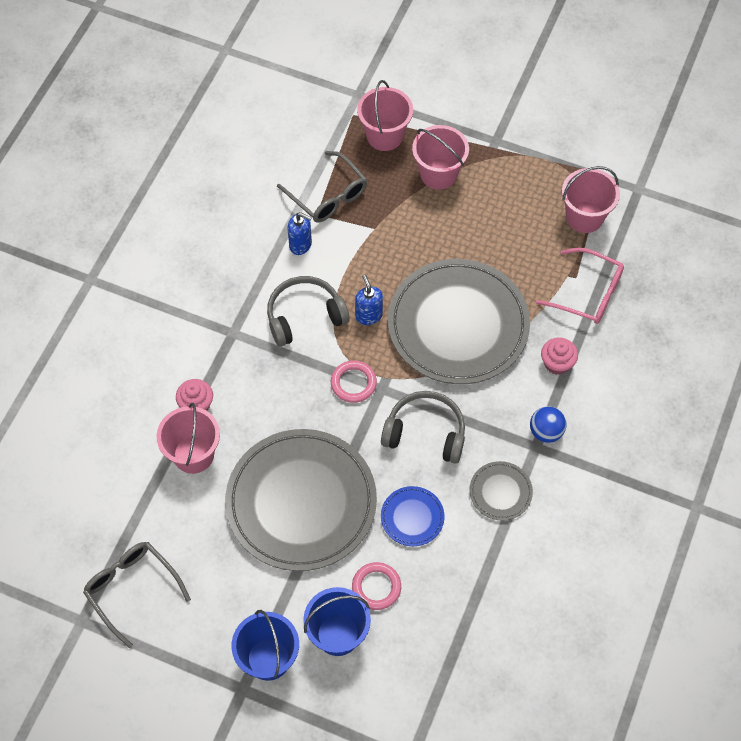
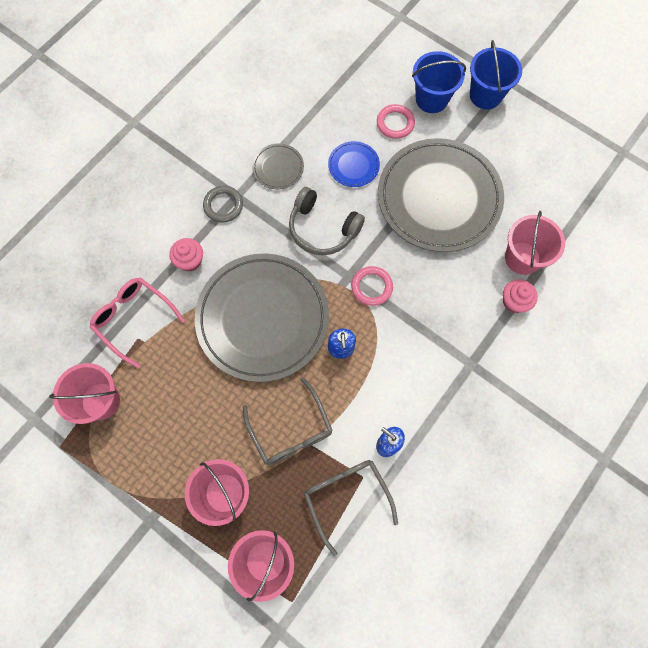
camera: 165 degrees left, 10 degrees up
(132, 589) = (583, 164): grey glasses -> grey glasses (291, 430)
(304, 316) = (400, 364): grey headphones -> none
(546, 432) = (223, 205): blue ball -> grey ring

